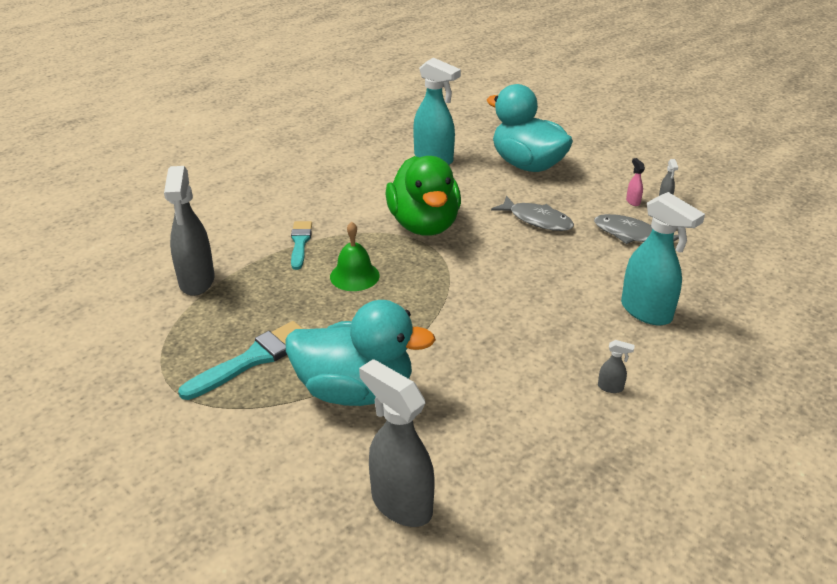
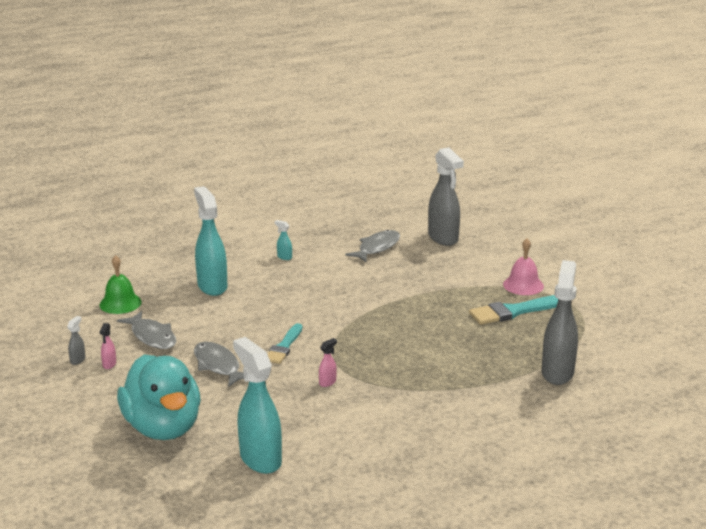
camera: 160 degrees left, 10 degrees down
(246, 414) = (523, 285): none -> pink bell
(300, 243) = (455, 389): turquoise brush -> turquoise brush (284, 346)
(354, 276) = (416, 351): green bell -> green bell (120, 303)
(355, 390) = (448, 283): turquoise duck -> none
(424, 225) = (328, 382): green duck -> pink spray bottle
(495, 446) = (377, 248): none -> grey fish
(610, 387) = (284, 257): grey spray bottle -> turquoise spray bottle

